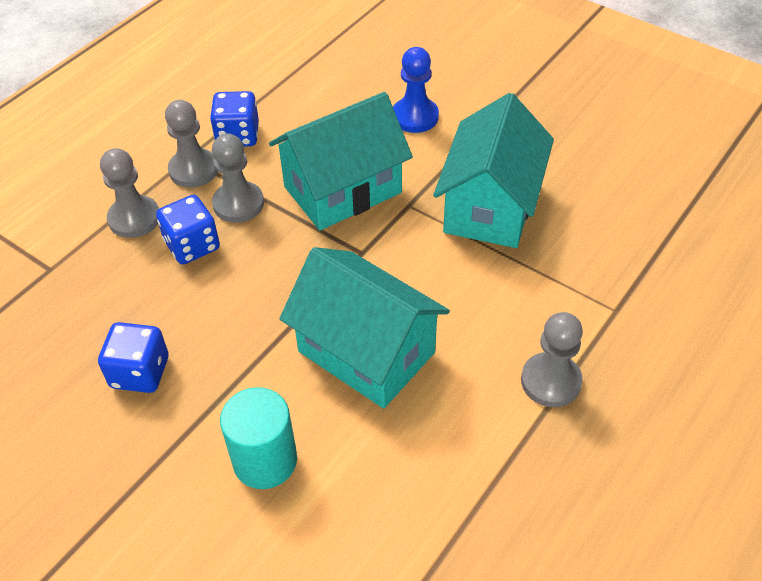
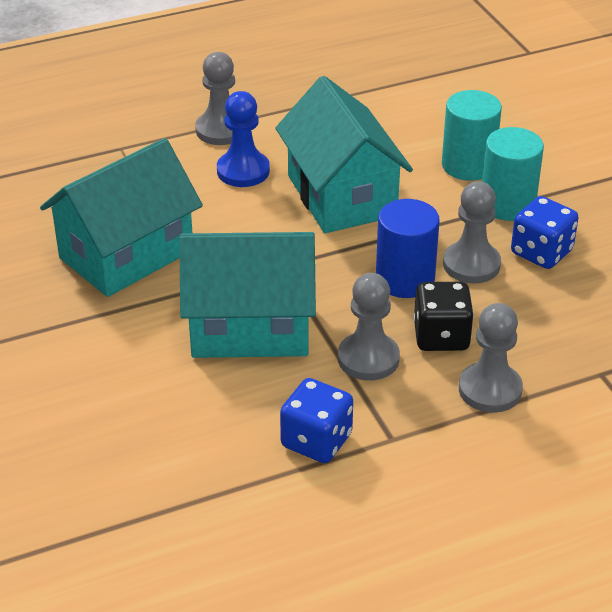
camera: 150 degrees left, 10 degrees down
(192, 245) = (441, 336): blue dice -> black dice
(193, 170) = (395, 419): grey pawn -> grey pawn (471, 264)
(197, 421) = (507, 204): none -> turquoise cylinder
(250, 285) = (405, 279): none -> blue cylinder
(415, 117) = (98, 373): blue pawn -> blue pawn (243, 171)

